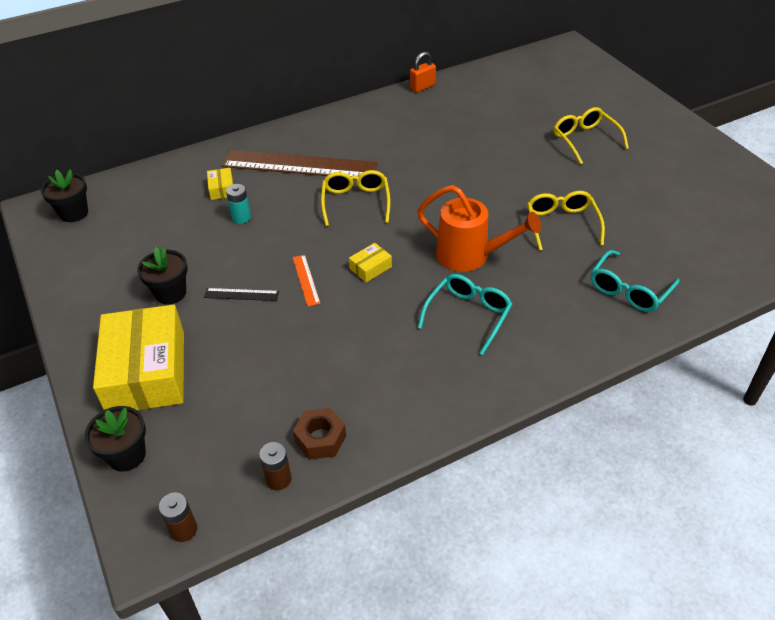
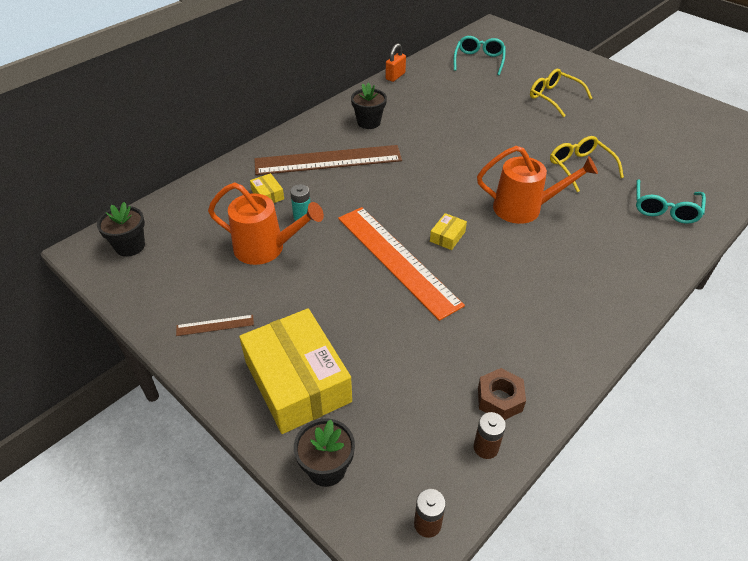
camera: 20 degrees left, 0 degrees up
(105, 303) = (215, 325): none -> brown ruler
(170, 293) = (276, 301): black flower pot -> black flower pot (369, 122)
(191, 241) = (267, 248): none -> orange watering can
(241, 294) = (345, 286): black ruler -> none
(306, 280) = (397, 260): orange ruler -> orange ruler, size x2.48
(356, 202) = (399, 183): yellow glasses -> none
(468, 315) = (555, 259): turquoise glasses -> turquoise glasses (479, 61)

